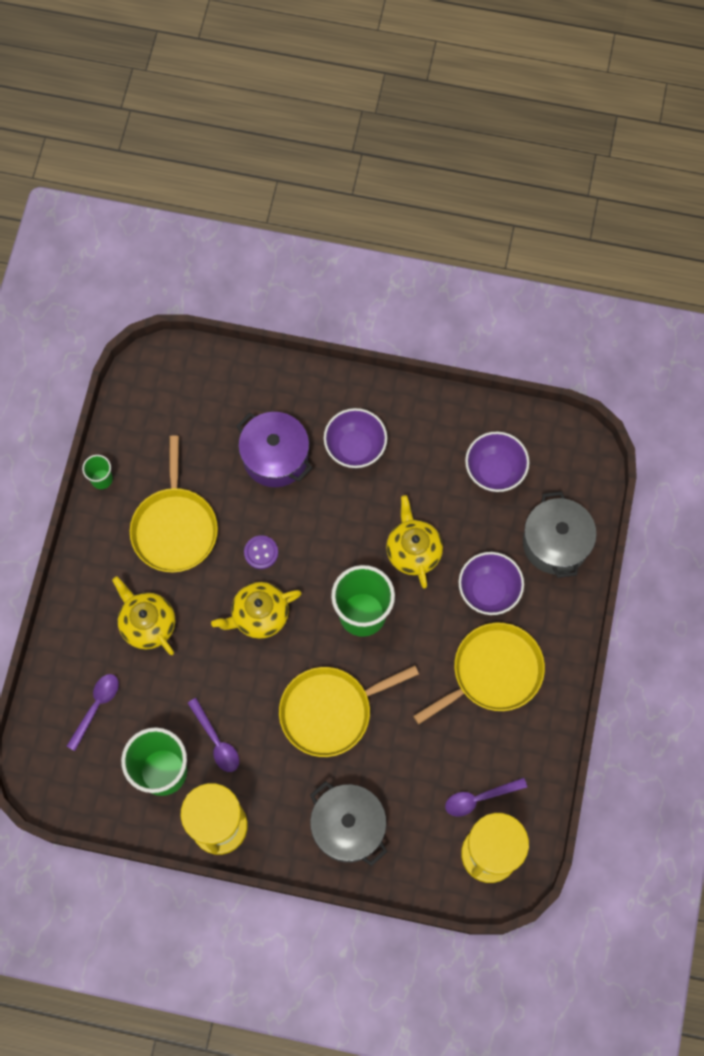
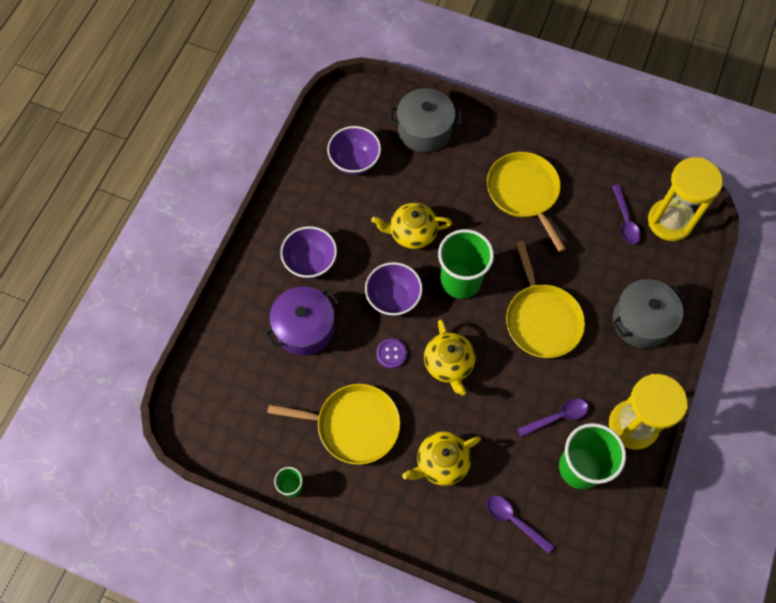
camera: 80 degrees left, 5 degrees down
(488, 590) = (456, 184): purple bowl -> purple bowl (393, 298)

